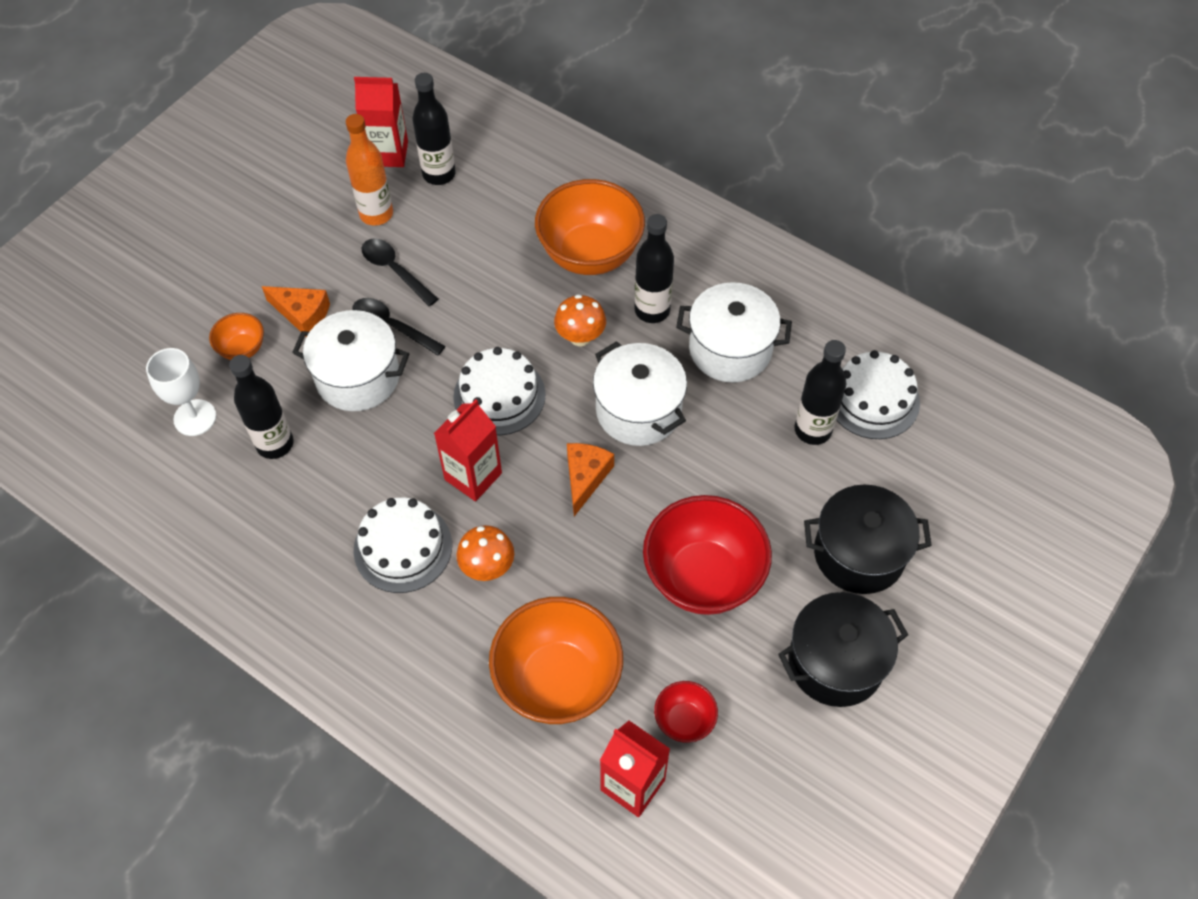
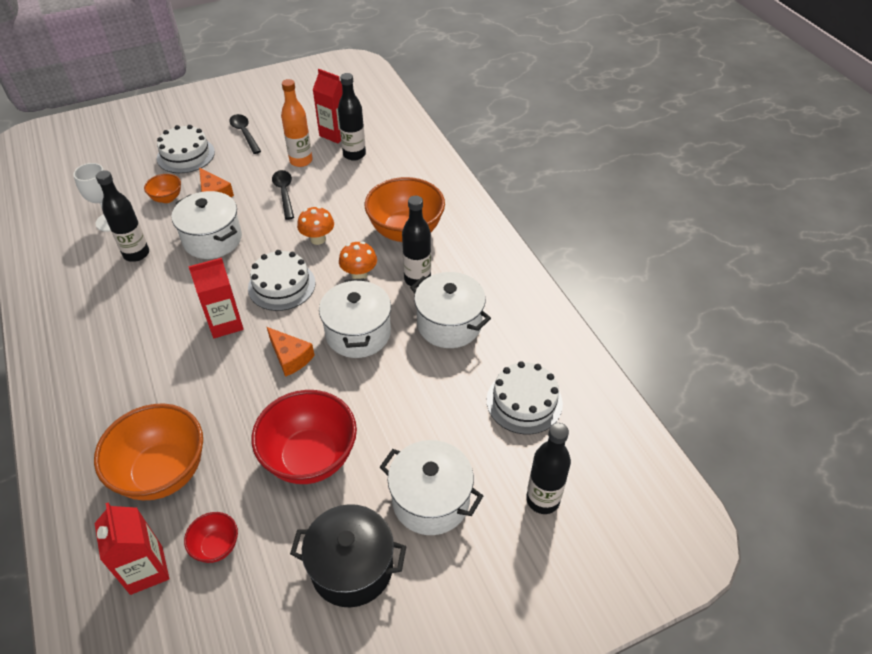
camera: 30 degrees right, 10 degrees down
(392, 326) = (256, 221): black spoon -> black spoon (244, 133)
(403, 547) = (149, 344): white cake -> white cake (186, 155)
(487, 567) = (185, 380): orange mushroom -> orange mushroom (318, 239)
(585, 477) = (290, 357): orange cheese -> orange cheese turned 90 degrees clockwise
(812, 430) = (464, 401): black bottle -> black bottle (542, 500)
(859, 553) = (431, 500): black pot -> white pot

